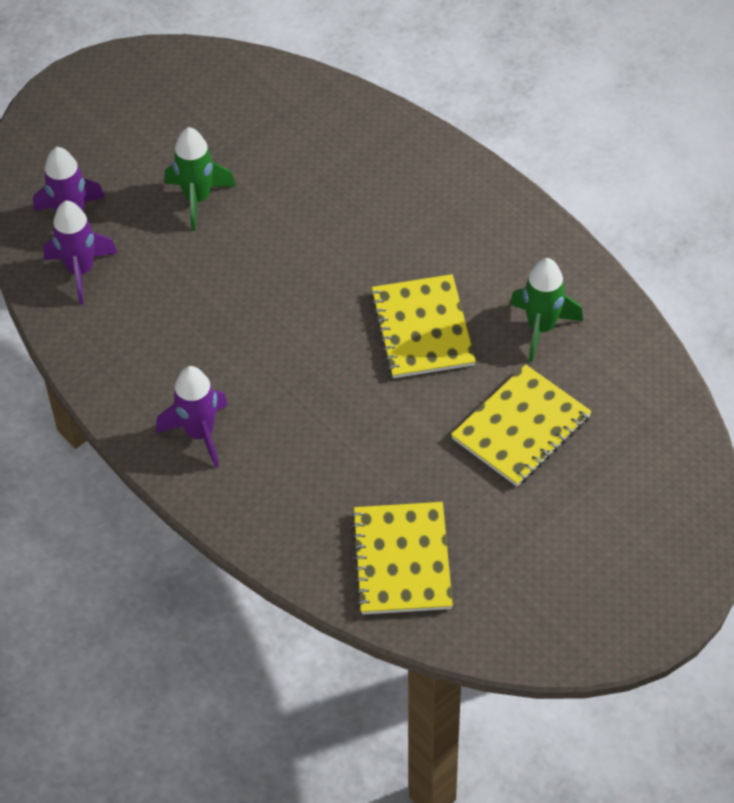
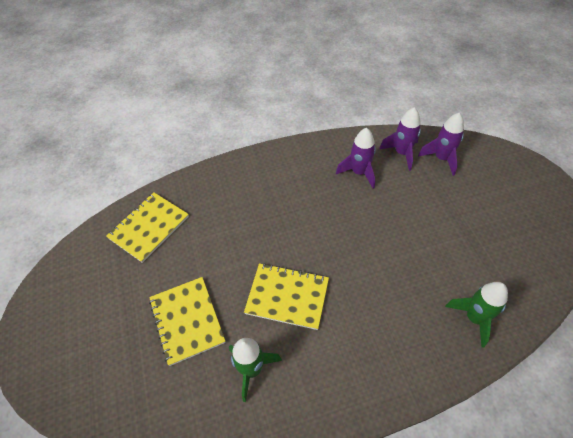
camera: 115 degrees right, 0 degrees up
(198, 199) = (437, 216): green rocket -> green rocket (474, 318)
(199, 433) = (274, 171): purple rocket -> purple rocket (359, 172)
(402, 560) = (149, 227): yellow notebook -> yellow notebook turned 75 degrees counterclockwise

